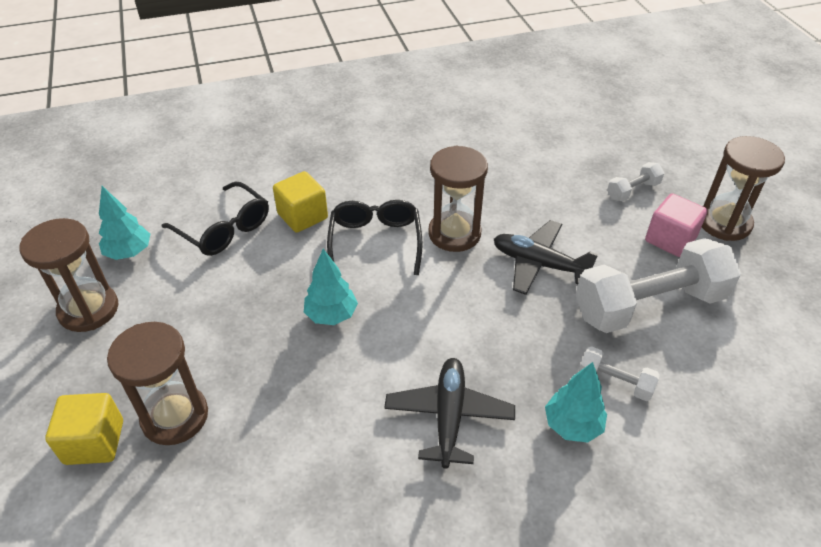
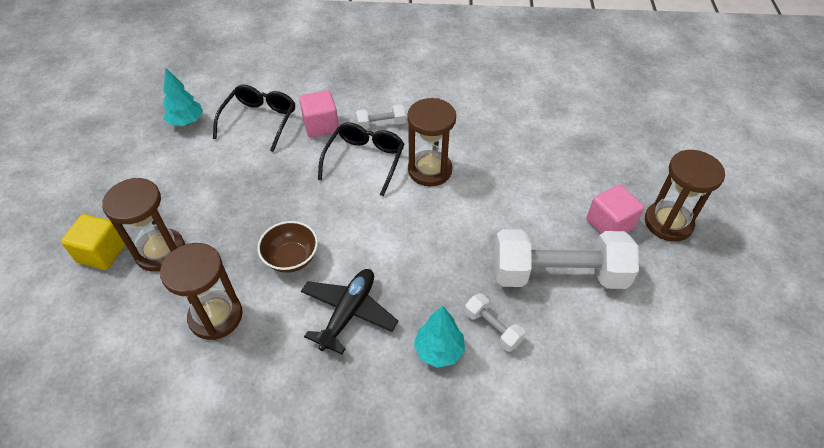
camera: 20 degrees right, 5 degrees up
(89, 310) = (141, 157): brown hourglass -> brown hourglass (216, 316)
(224, 229) = (259, 121): black glasses -> black glasses turned 135 degrees counterclockwise
(302, 216) = (321, 125): yellow cube -> pink cube
(331, 315) = (303, 209): turquoise tree -> none
(347, 375) = (291, 258): none -> brown bowl
(539, 264) = (484, 214): black plane -> none
(633, 190) = (601, 173): white dumbbell -> white dumbbell (381, 124)

